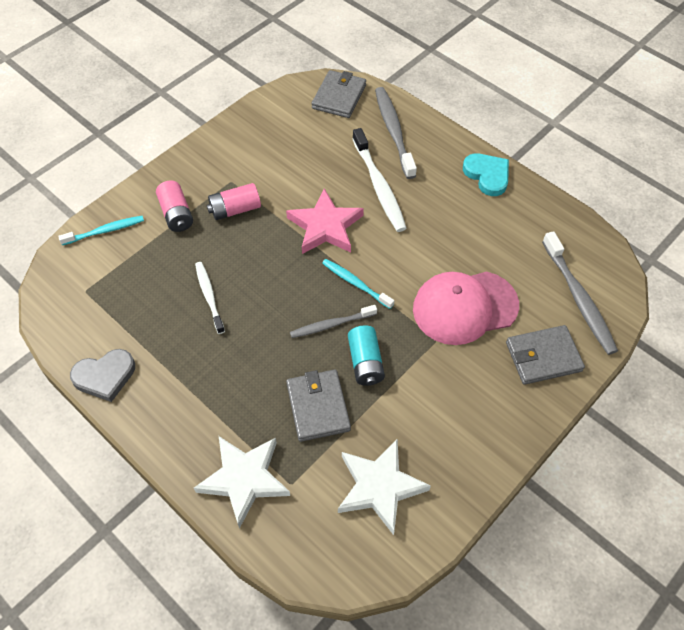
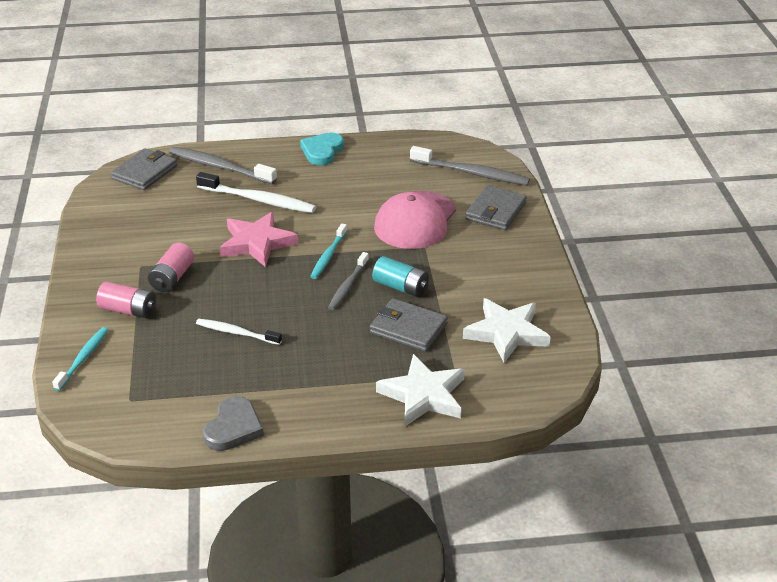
camera: 50 degrees left, 20 degrees down
(339, 97) = (144, 172): grey wallet -> grey wallet turned 60 degrees clockwise
(355, 283) = (328, 256): turquoise toothbrush -> turquoise toothbrush turned 60 degrees counterclockwise
(487, 175) = (322, 151): turquoise heart -> turquoise heart turned 75 degrees counterclockwise

